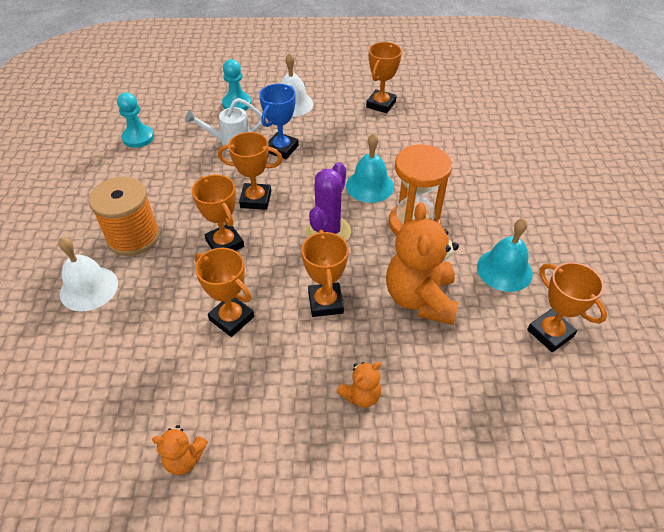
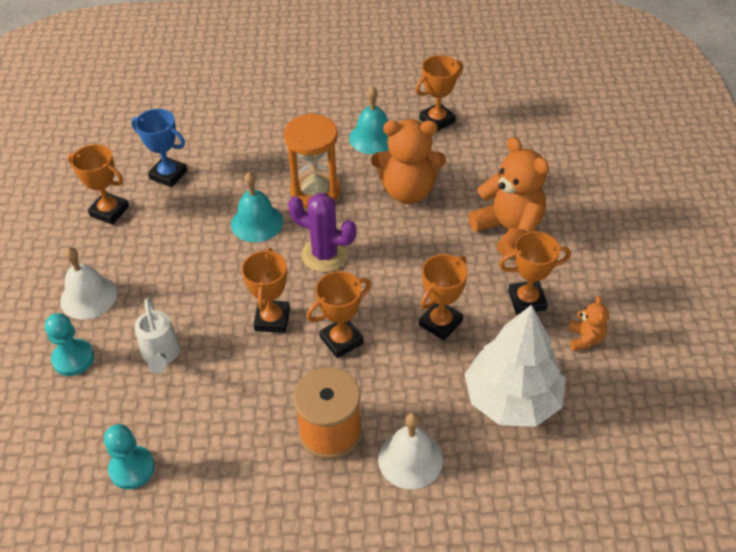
camera: 90 degrees left, 0 degrees up
(125, 373) = (512, 399): none -> white tree
(281, 149) = (182, 302): blue trophy -> blue trophy (168, 175)
(325, 302) = (416, 254): orange trophy -> orange trophy (527, 300)
(361, 395) = (509, 230): orange teddy bear -> orange teddy bear, size x2.07

